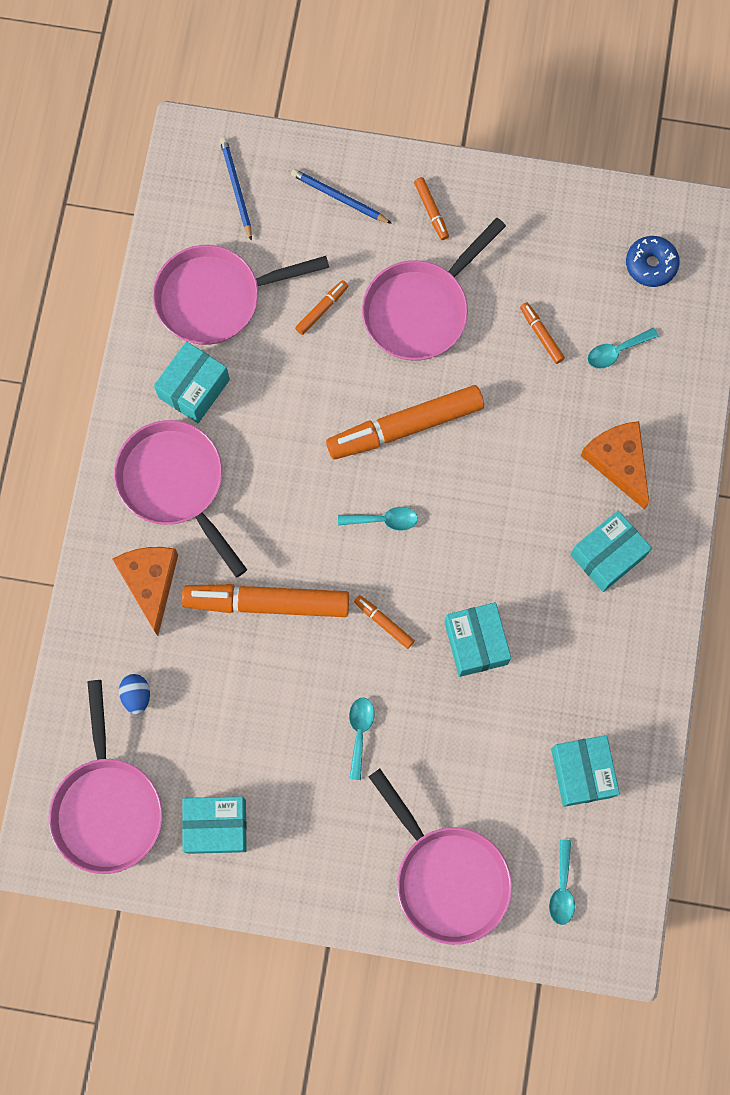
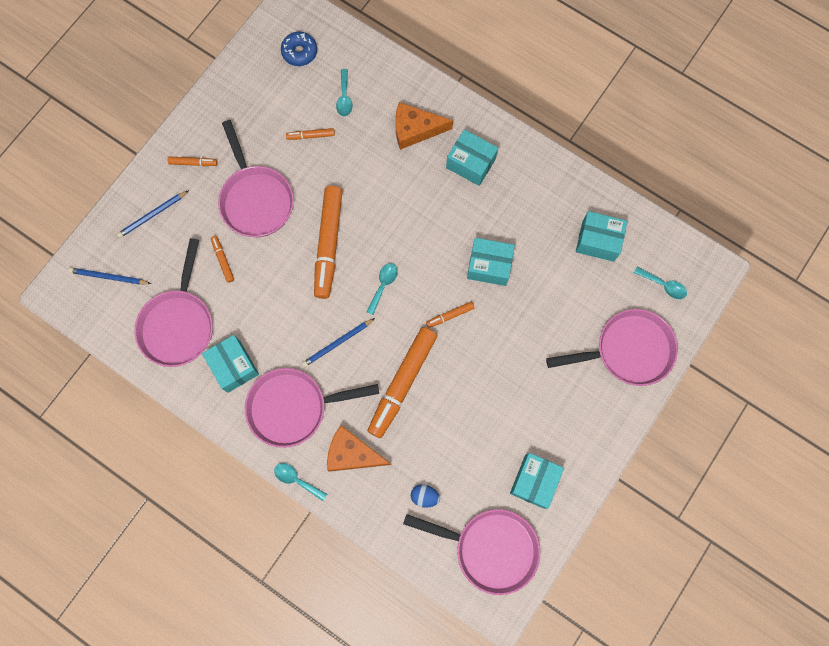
camera: 65 degrees left, 0 degrees up
(281, 499) = (337, 343): none -> blue pencil
(360, 732) = (513, 362): turquoise spoon -> turquoise spoon (296, 479)
(607, 555) = (470, 163): turquoise box -> turquoise box turned 45 degrees counterclockwise

